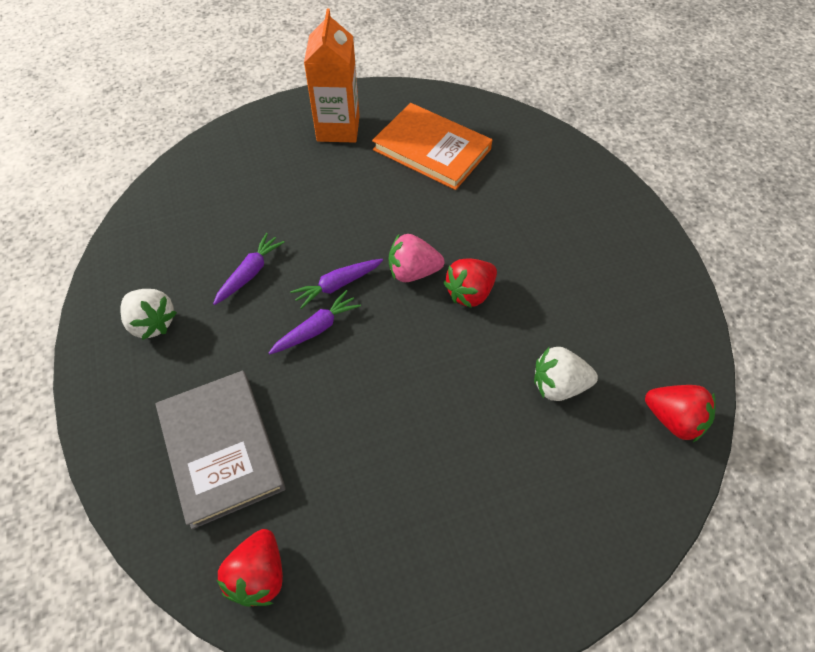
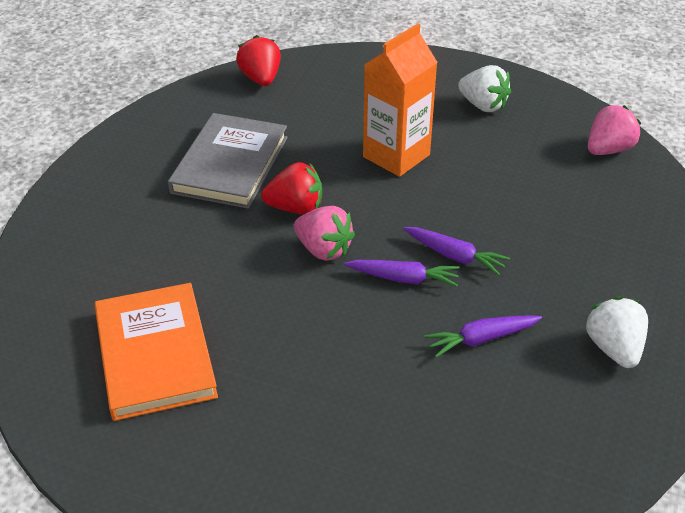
camera: 140 degrees left, 15 degrees down
(221, 448) = (597, 221): grey book -> grey book (230, 164)
(259, 575) = (608, 149): red strawberry -> pink strawberry
(316, 328) = (454, 256): purple carrot -> purple carrot turned 150 degrees counterclockwise
(338, 128) = (223, 459): orange carton -> orange carton (396, 156)
(558, 385) = (308, 127): white strawberry -> white strawberry (483, 105)

